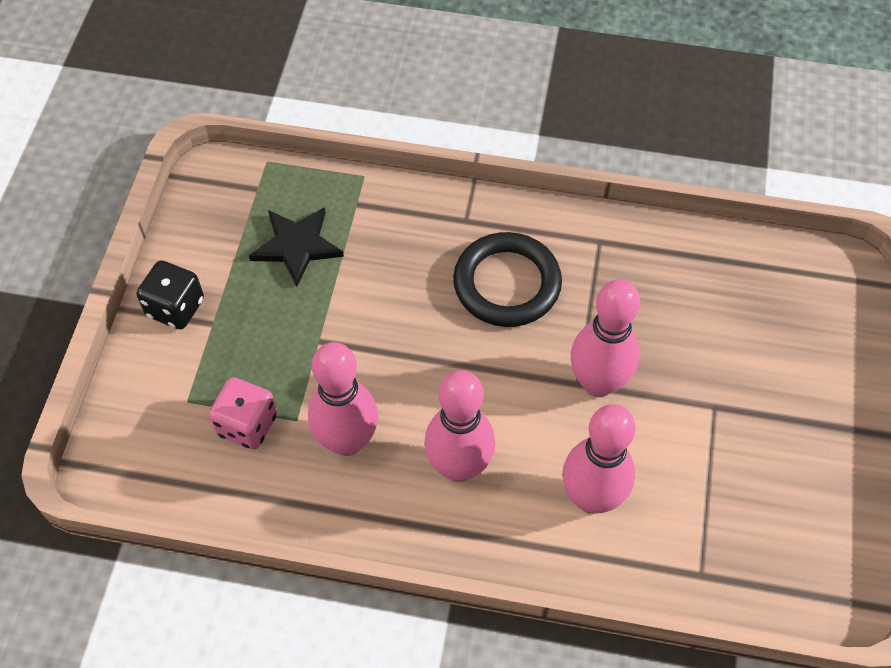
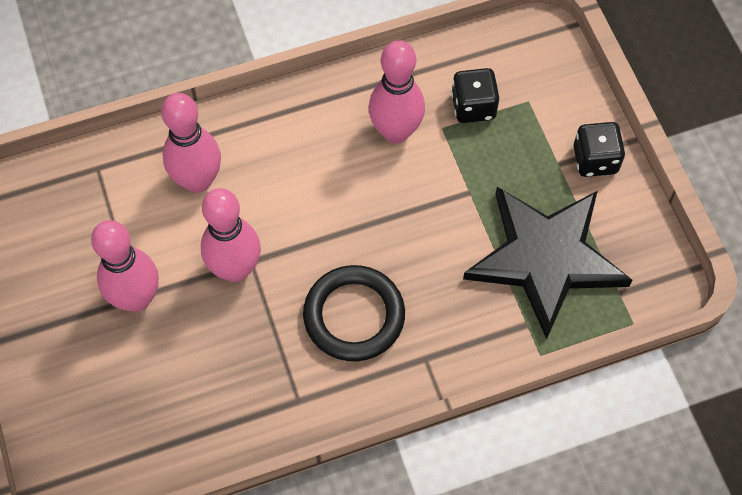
camera: 150 degrees right, 5 degrees up
(247, 425) = (473, 107): pink dice -> black dice
(297, 246) = (545, 258): black star -> black star, size x1.88
(459, 466) = (305, 154): pink bowling pin -> pink bowling pin (136, 298)

